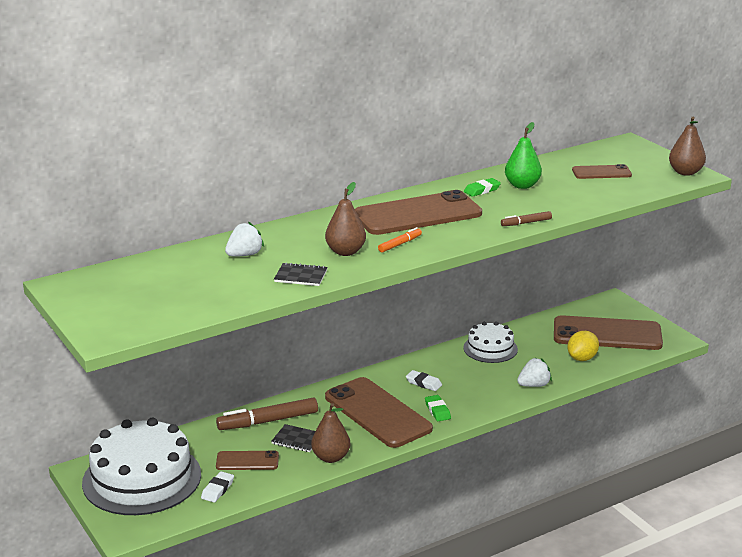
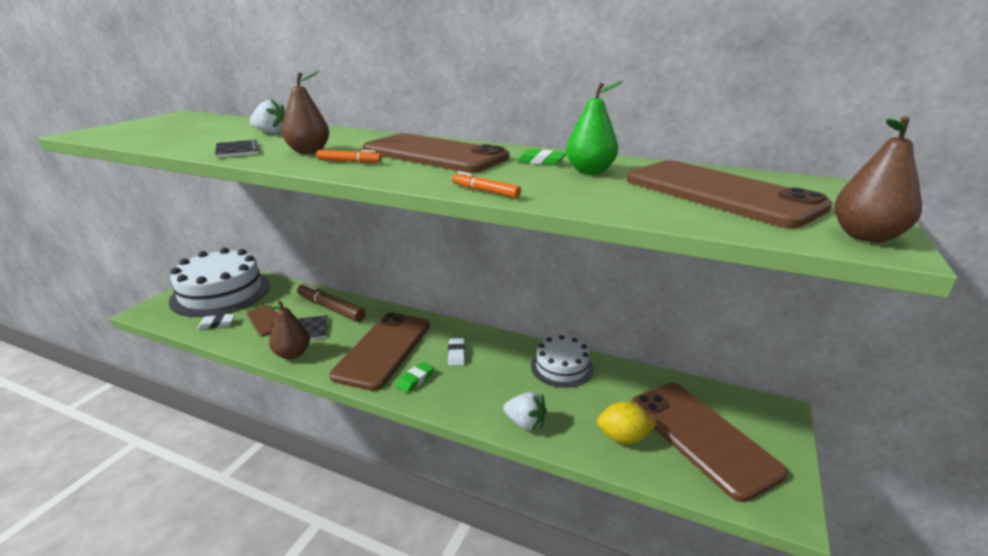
camera: 55 degrees right, 0 degrees up
(526, 223) = (485, 191): brown marker -> orange marker
(601, 172) = (720, 193): brown phone -> brown phone, size x2.02

